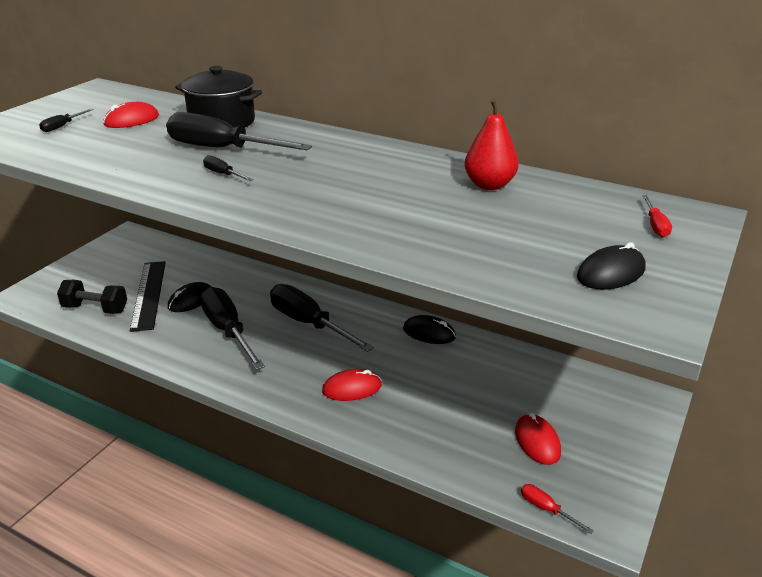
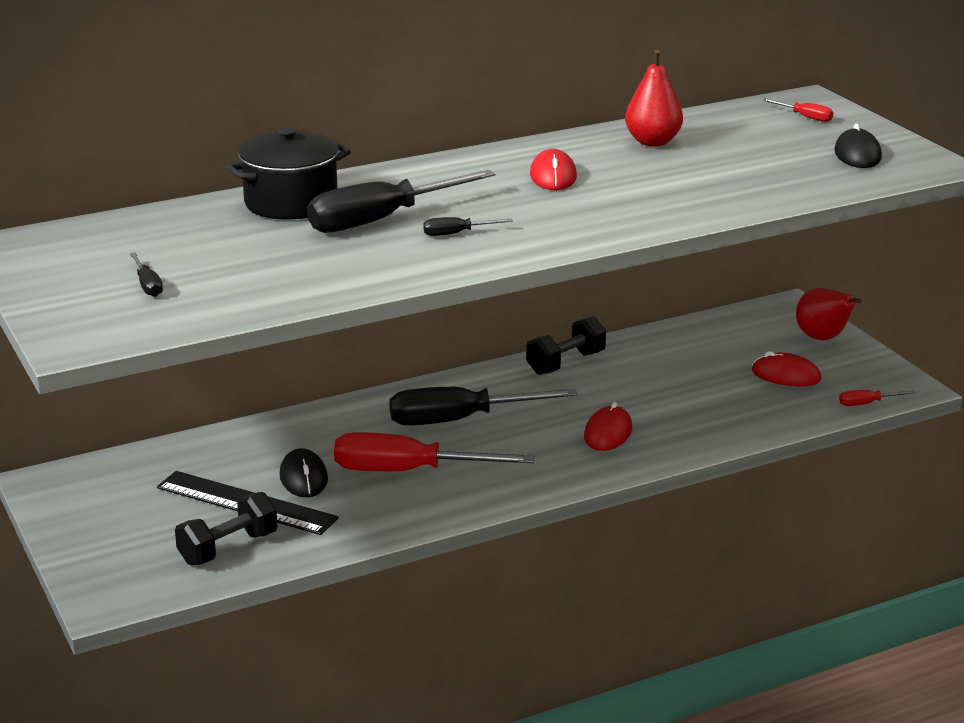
camera: 55 degrees left, 5 degrees down
(131, 120) = (197, 245): red mouse -> red mouse (553, 176)
(228, 331) = (408, 471): black screwdriver -> red screwdriver
(429, 333) = (566, 363): black mouse -> black dumbbell
(625, 438) = (823, 338): none -> red pear

